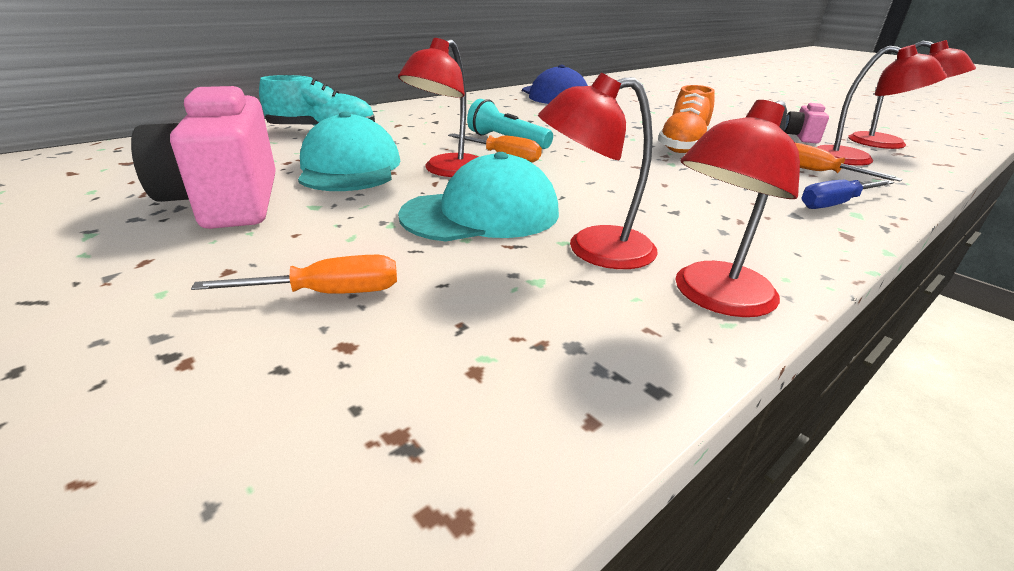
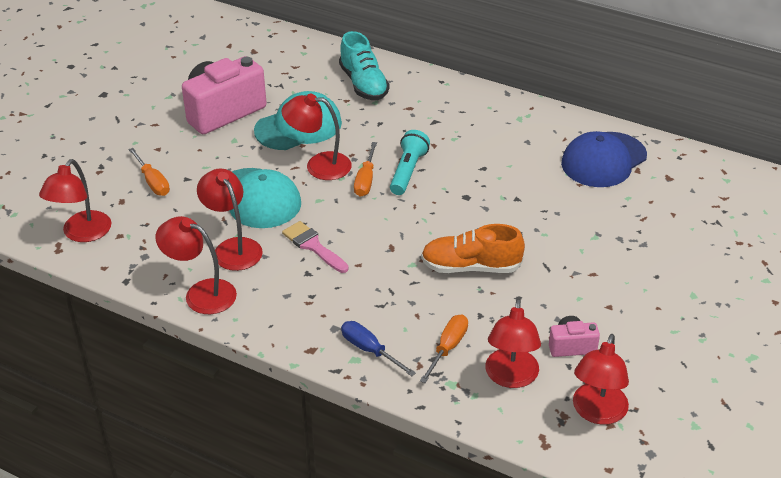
camera: 70 degrees right, 10 degrees up
(419, 442) = (82, 234): none -> red lamp
(616, 199) = (313, 246): none -> pink brush

